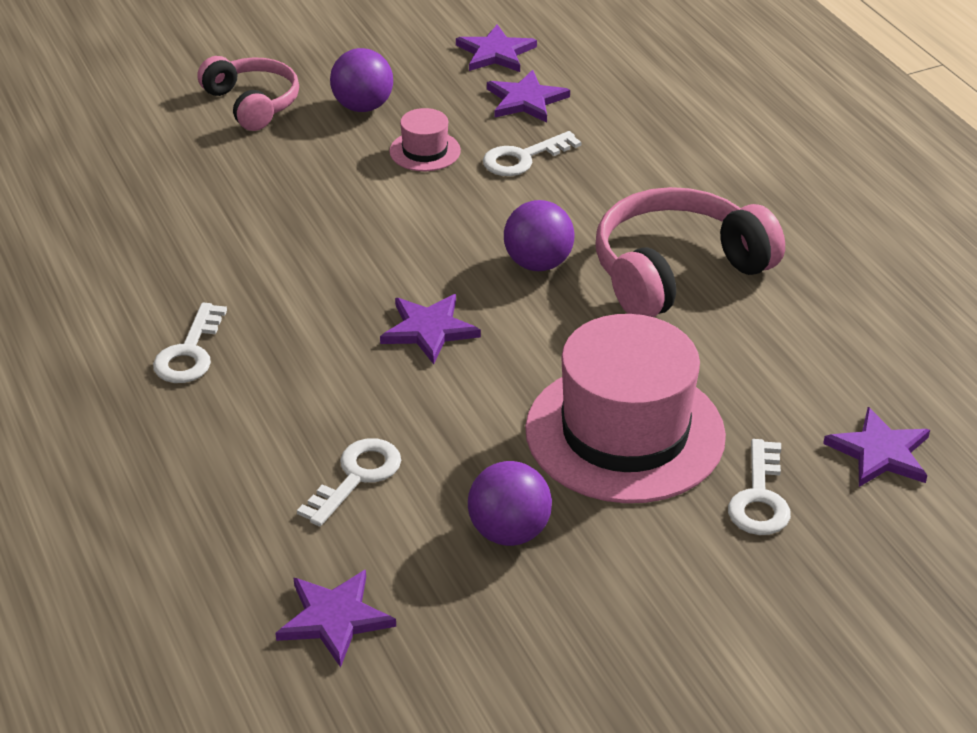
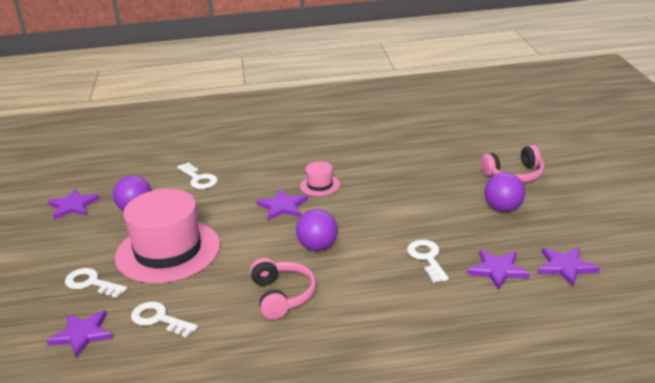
camera: 110 degrees right, 10 degrees down
(190, 352) = (306, 148): white key -> white key (159, 319)
(334, 618) = (129, 168): purple star -> purple star (73, 206)
(425, 151) = (447, 224): pink hat -> pink hat (320, 185)
(676, 271) = (282, 296): pink headphones -> pink headphones, size x0.64

